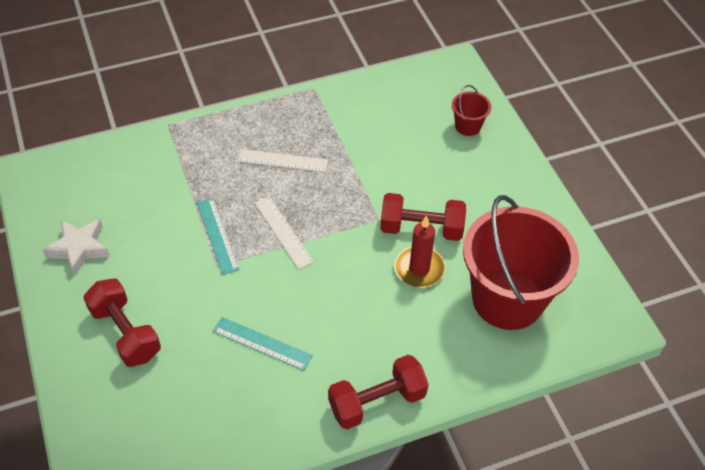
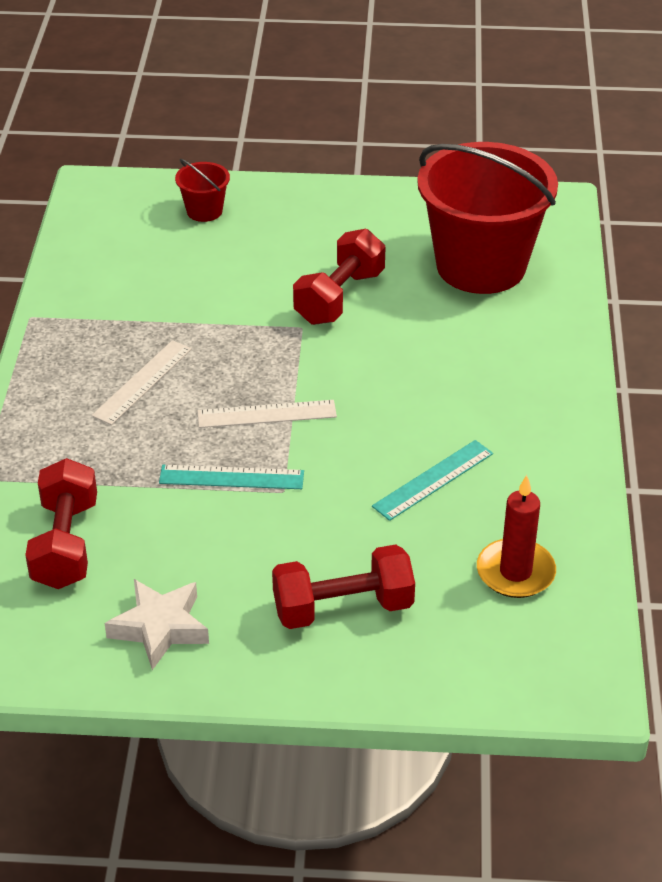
camera: 65 degrees left, 10 degrees down
(377, 402) = (566, 406): red dumbbell -> red dumbbell (66, 544)
(419, 269) = (398, 317): red candle -> red candle (515, 572)

